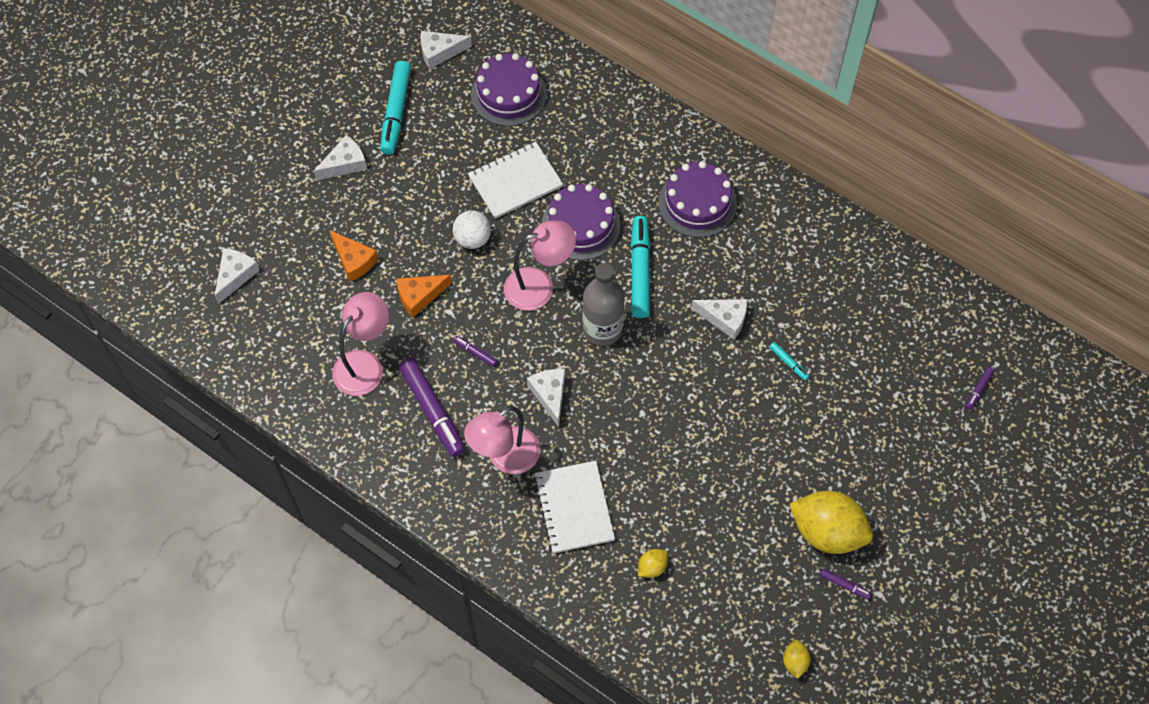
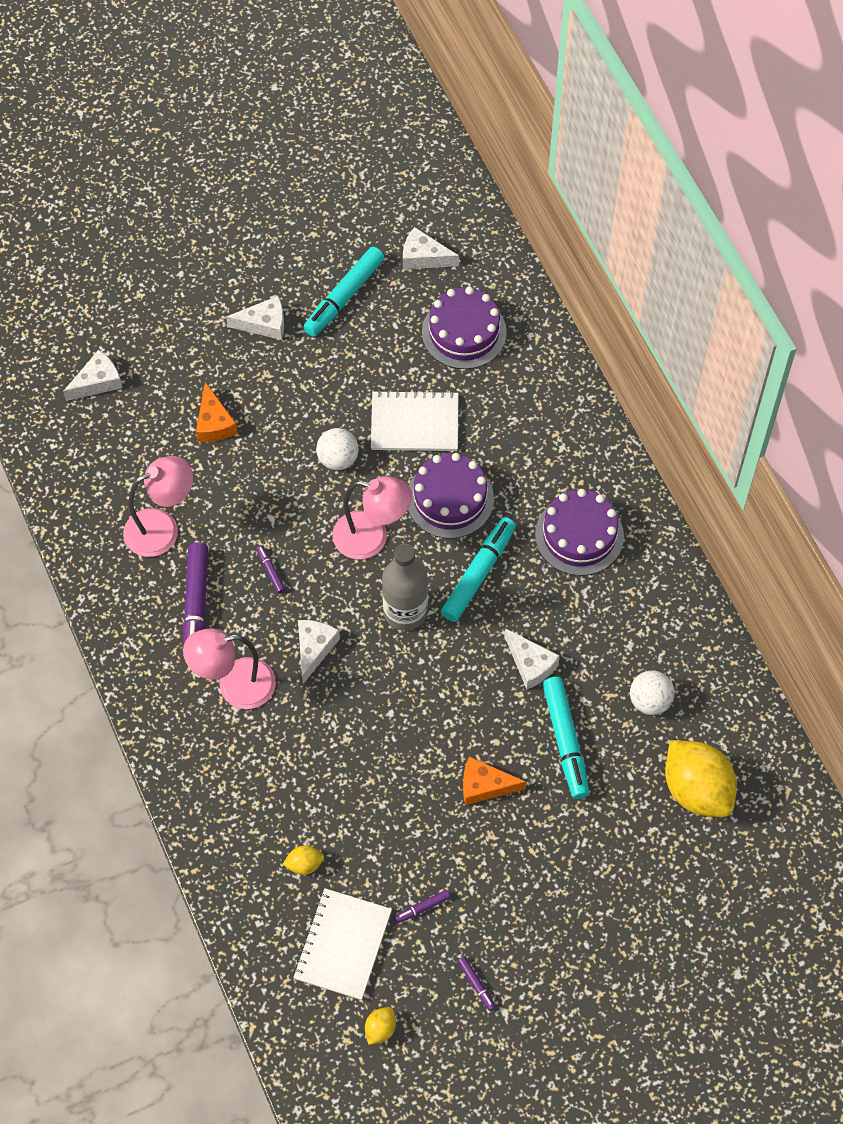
camera: 30 degrees right, 0 degrees up
(419, 296) = (253, 489): orange cheese -> orange cheese (484, 785)
(574, 508) = (268, 768): white notebook -> white notebook (343, 945)
(788, 363) = (565, 741): turquoise marker -> turquoise marker, size x2.23
(827, 532) = (493, 924): yellow lemon -> yellow lemon (696, 789)
(831, 299) = (650, 701): none -> white ball
(978, 390) = (739, 870): purple marker -> purple marker (422, 908)

